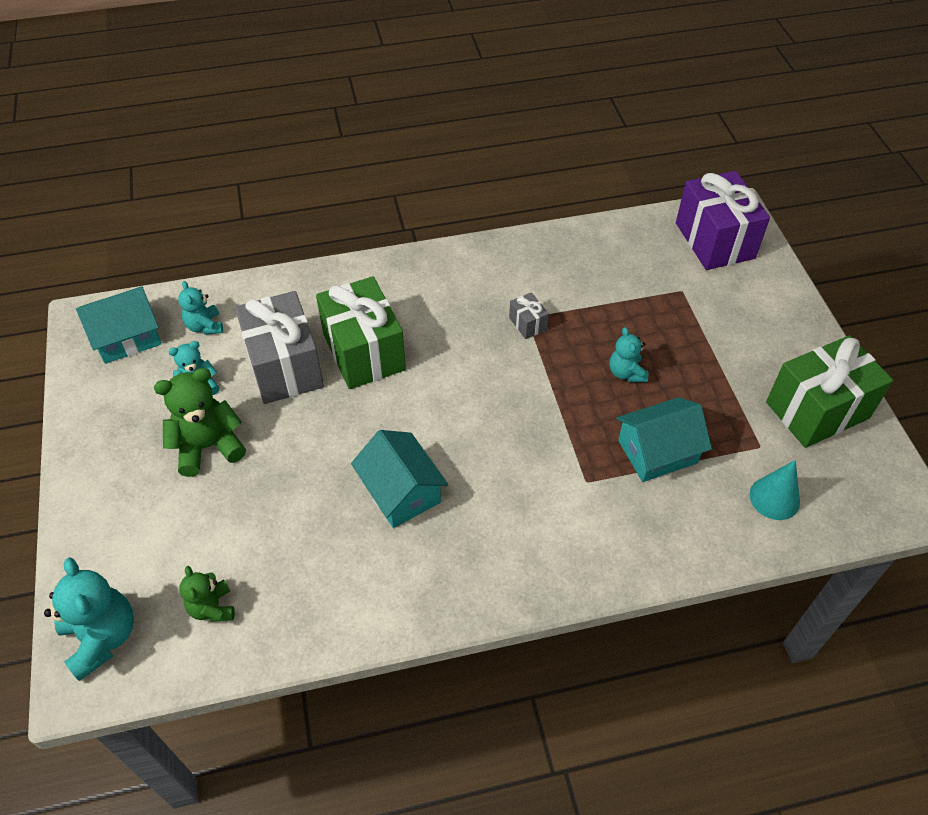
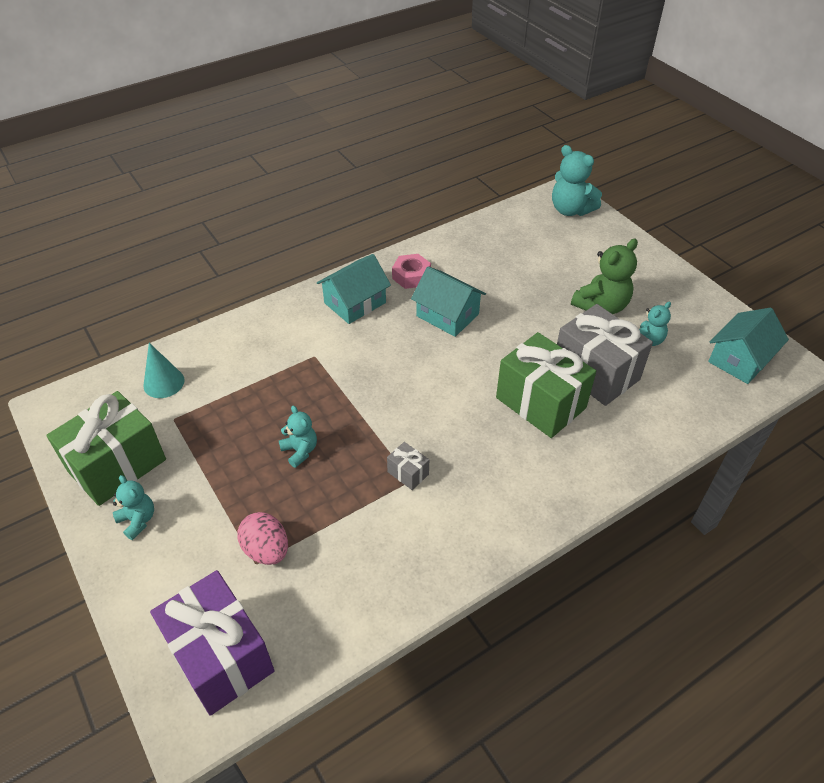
camera: 160 degrees right, 5 degrees down
(205, 326) = (690, 386): turquoise teddy bear -> turquoise teddy bear (138, 520)
(212, 607) = (522, 234): green teddy bear -> none
(416, 574) = (411, 276): none -> pink nut
(657, 451) = (261, 391): turquoise house -> turquoise house (355, 303)
(671, 297) = (266, 550): none -> pink egg

